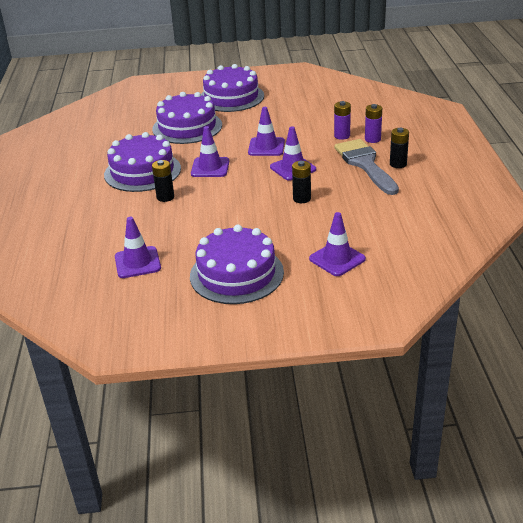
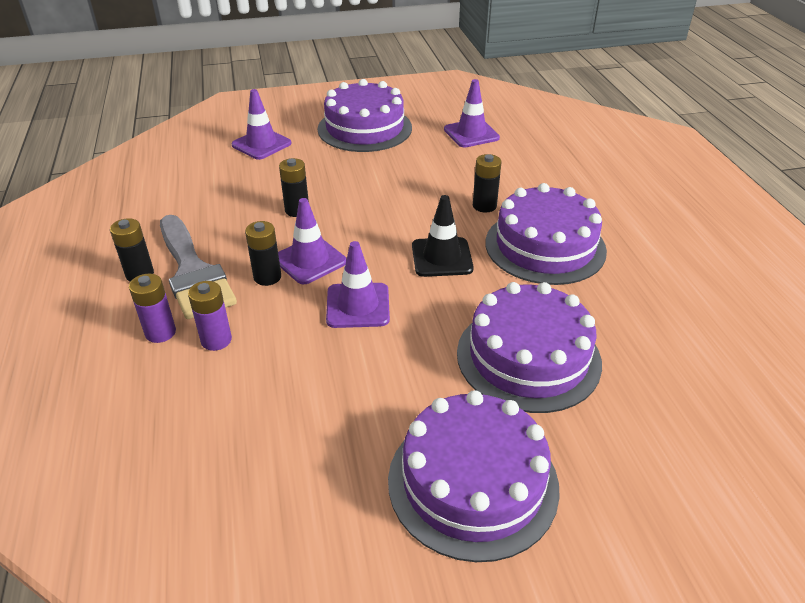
camera: 170 degrees right, 5 degrees up
(210, 167) = (442, 257): purple traffic cone -> black traffic cone
(318, 161) = (267, 277): none -> black battery

